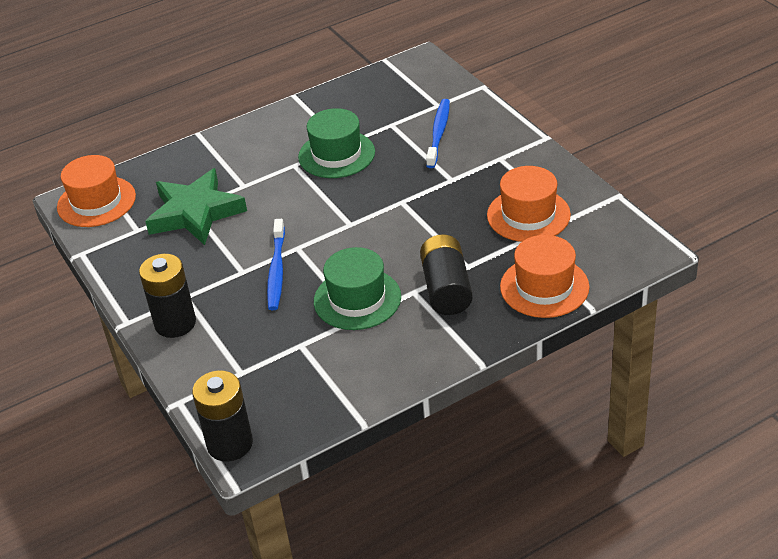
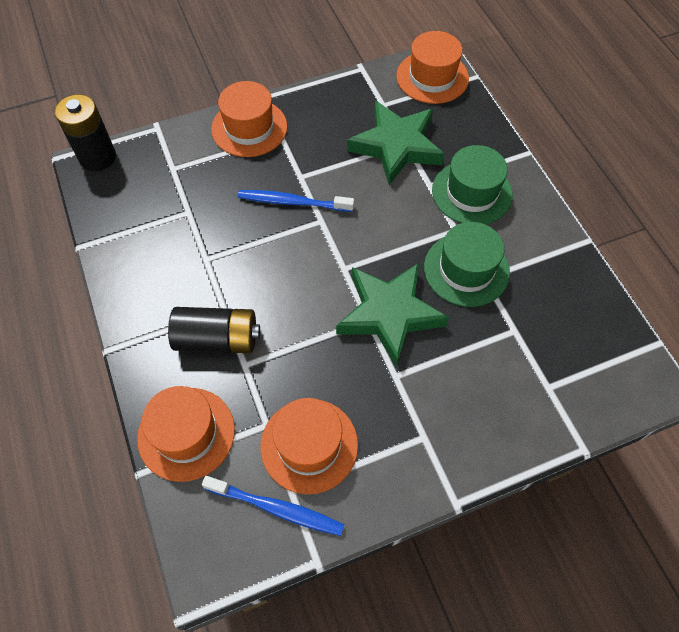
camera: 95 degrees right, 20 degrees up
(175, 323) = (249, 128): black battery -> orange hat
(357, 299) = (230, 261): green hat -> green hat (472, 192)
(393, 190) = (389, 314): none -> green star
(438, 133) = (488, 378): blue toothbrush -> blue toothbrush (276, 508)

